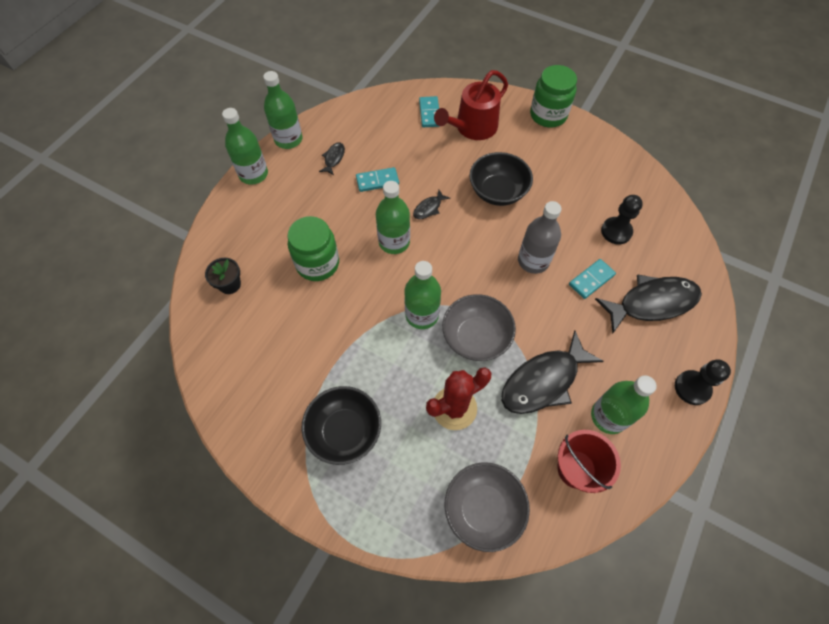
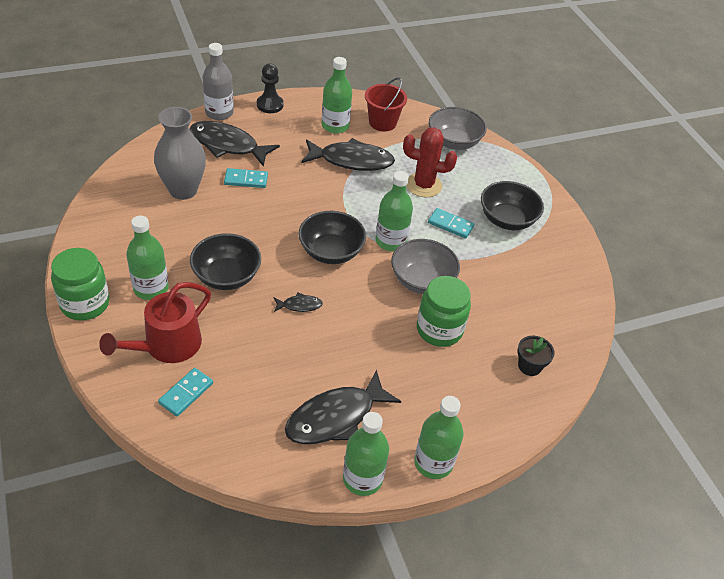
camera: 145 degrees left, 15 degrees down
(334, 158) = (335, 417): black fish -> black fish, size x2.22
(377, 181) = (317, 362): turquoise domino -> turquoise domino (450, 225)
(394, 242) = (358, 301): green bottle -> green bottle (151, 288)
(455, 267) = (331, 252): none -> black bowl
(472, 127) = (167, 345): red watering can -> red watering can turned 135 degrees clockwise
(476, 337) = (367, 205): grey bowl -> grey bowl (422, 281)
(533, 261) = (269, 216): grey bottle -> grey bottle (219, 113)
(616, 231) = (183, 190): black pawn -> grey vase

